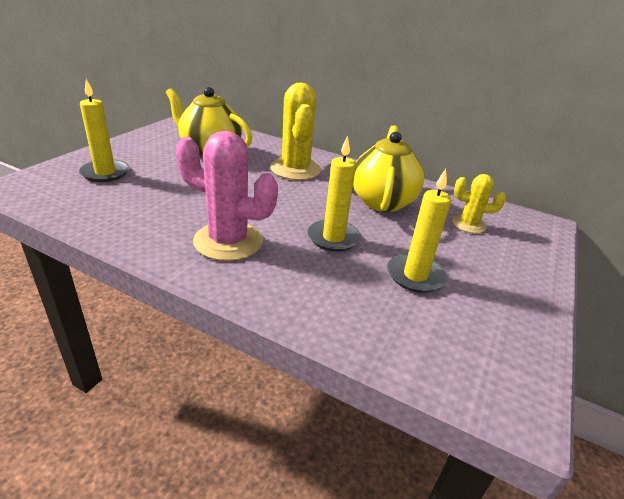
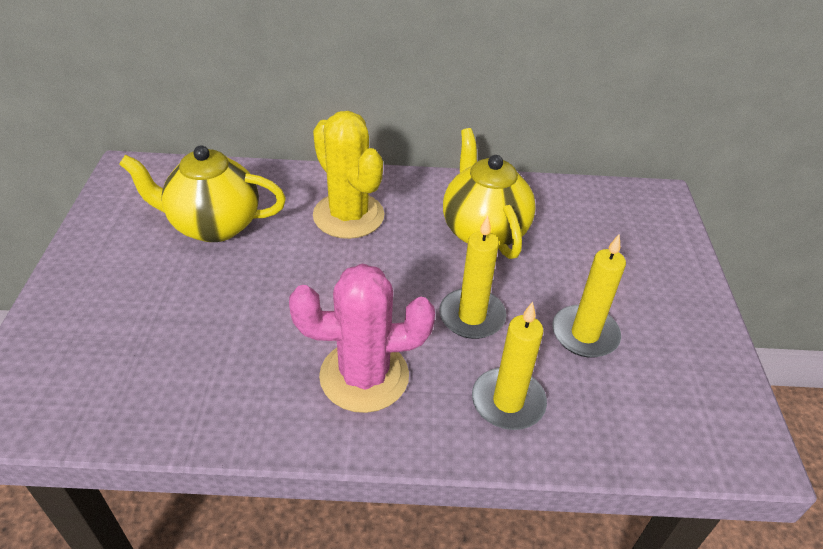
camera: 25 degrees left, 10 degrees up
(105, 173) = (106, 329): yellow candle -> yellow candle (508, 401)
(468, 224) = (591, 231): yellow cactus -> none

